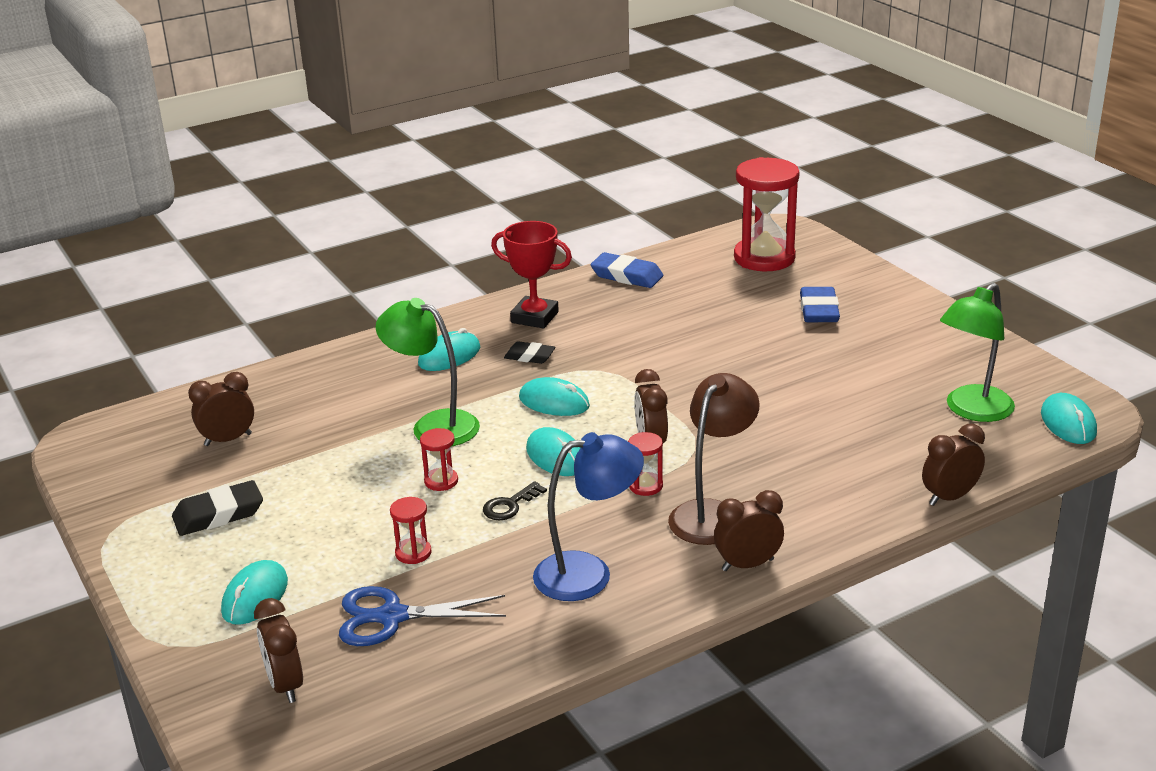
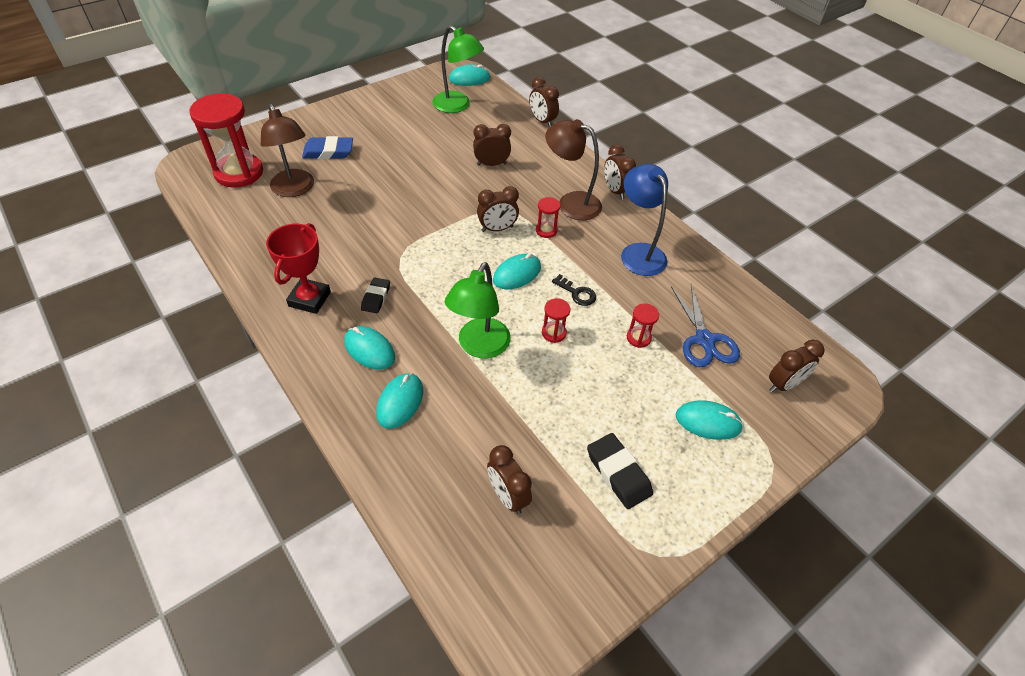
camera: 100 degrees left, 20 degrees up
(554, 402) = (446, 279): turquoise mouse -> turquoise mouse (400, 402)
(627, 276) = (247, 246): blue eraser -> none
(733, 294) = (295, 189): none -> brown lamp
(808, 441) = (491, 164): none -> brown clock

